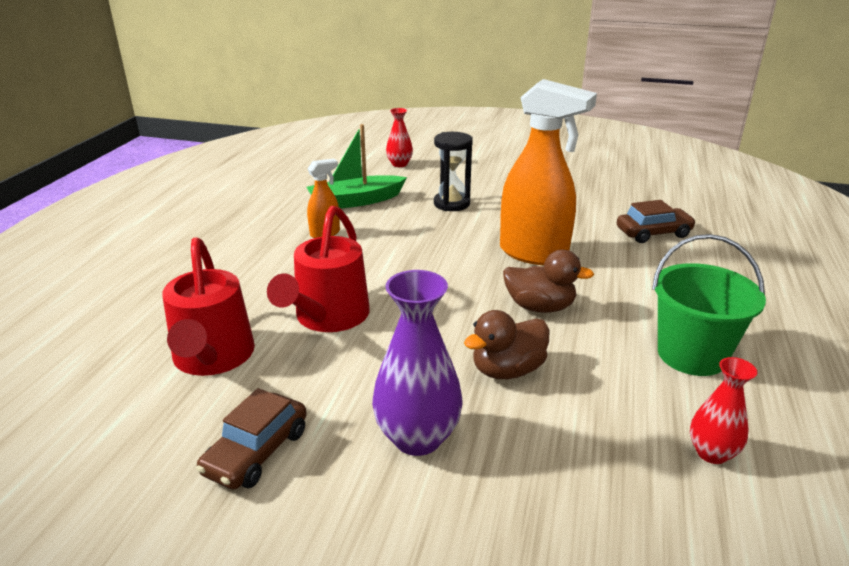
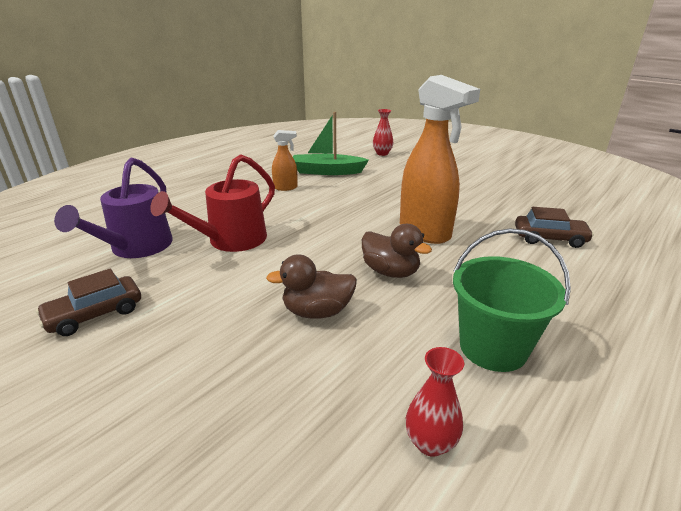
camera: 25 degrees right, 0 degrees up
(213, 358) = (136, 248): red watering can -> purple watering can
(417, 438) = (201, 340): purple vase -> none
(451, 204) = (394, 185): black hourglass -> none

